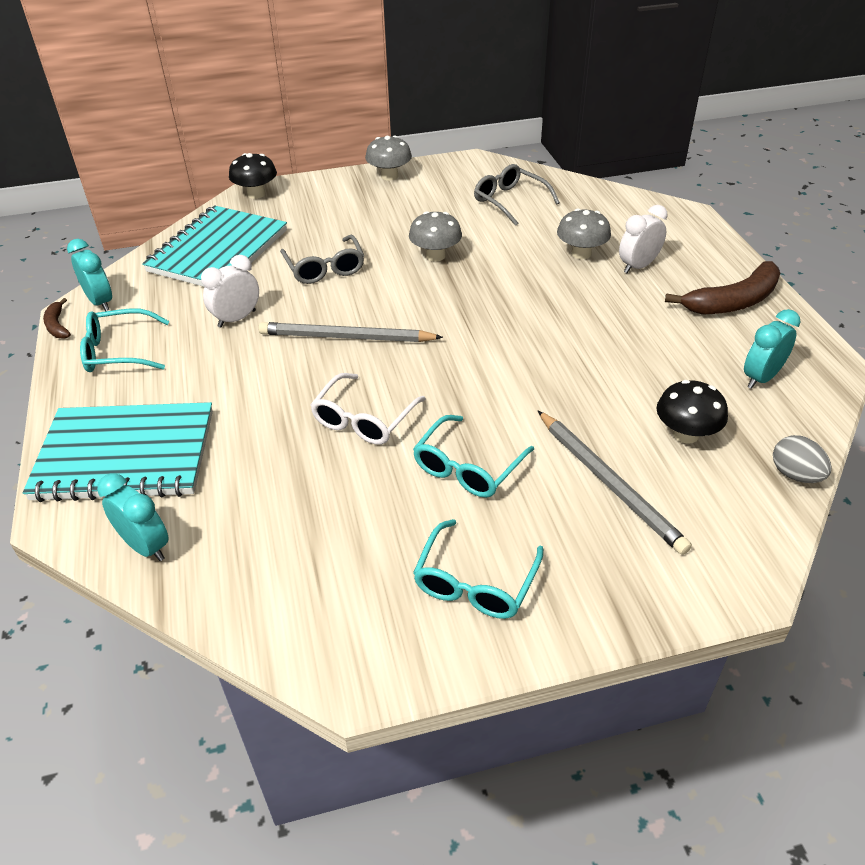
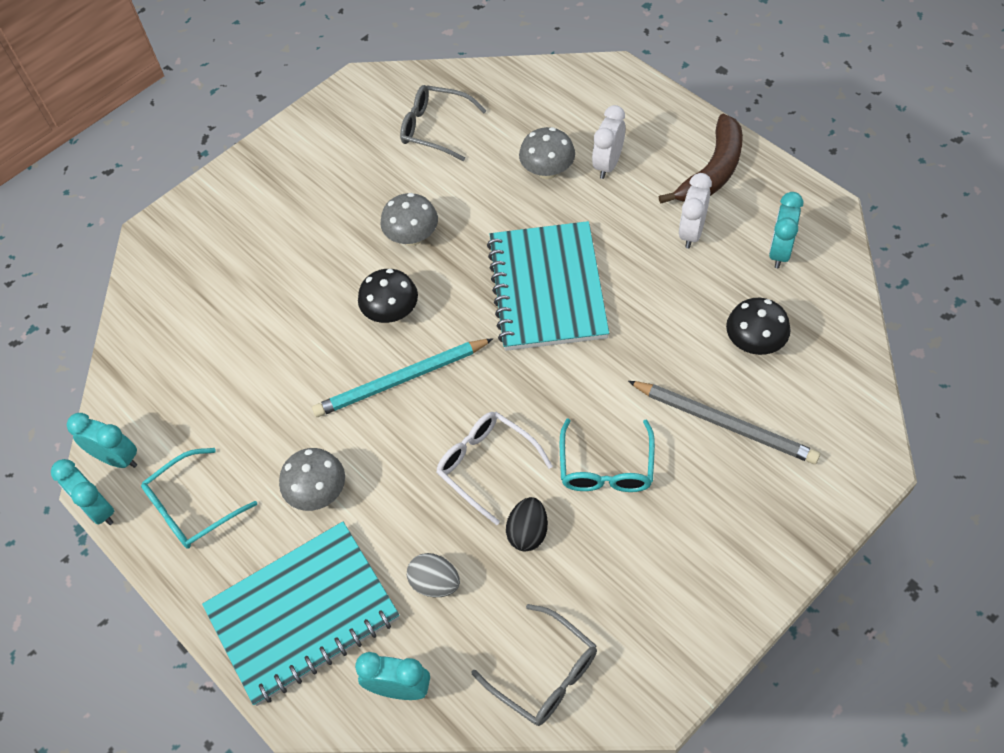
camera: 25 degrees left, 15 degrees up
(57, 325) = (98, 509): brown banana -> turquoise clock
(218, 251) = (185, 333): turquoise notebook -> turquoise notebook (547, 289)
(237, 319) = (277, 410): white clock -> white clock (691, 232)
(256, 194) = (160, 235): black mushroom -> black mushroom (391, 312)
(325, 269) = (316, 305): grey glasses -> grey glasses (546, 674)
(346, 337) = (401, 380): grey pencil -> turquoise pencil
(357, 484) = (528, 532): none -> black egg
(363, 420) = (485, 465): white glasses -> white glasses turned 135 degrees clockwise
(389, 176) = (286, 145): grey mushroom -> grey mushroom (318, 492)
(475, 583) = (683, 573): turquoise glasses -> none
(795, 475) = (854, 342): grey egg -> grey egg (435, 583)

